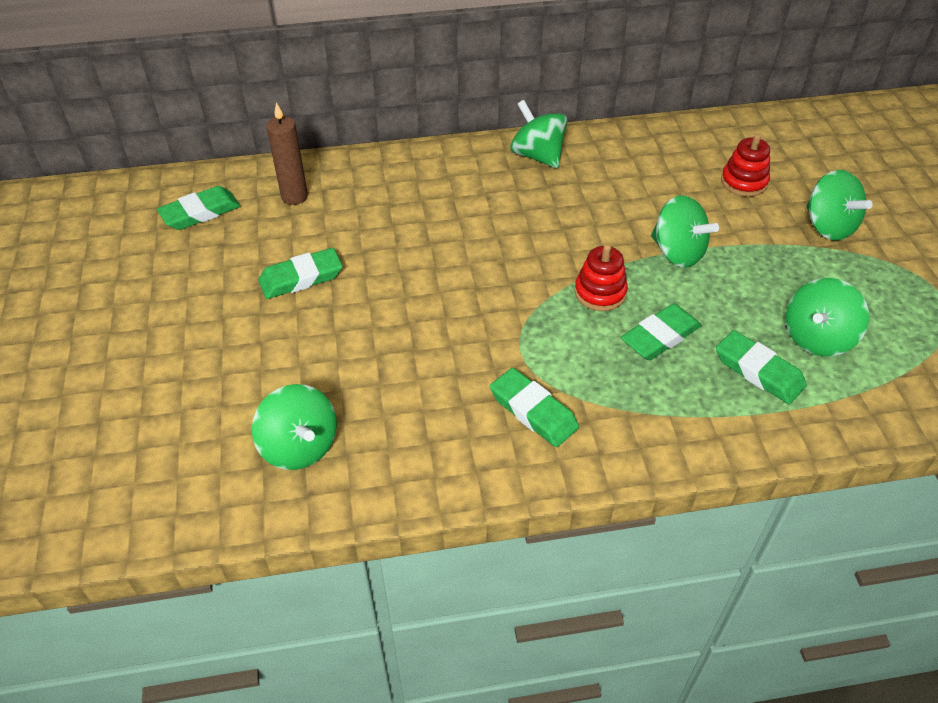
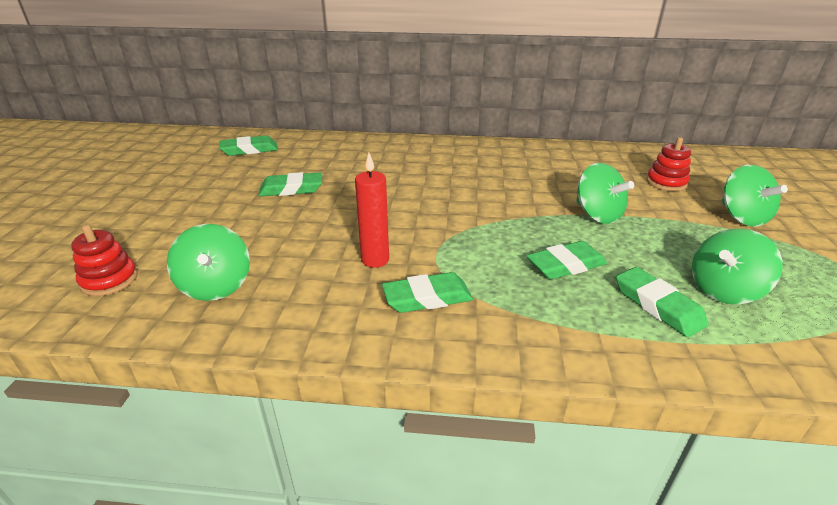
camera: 15 degrees right, 15 degrees down
(294, 196) = (316, 150): brown candle -> none
(457, 371) = (375, 260): none -> red candle
(533, 411) = (427, 298): green eraser -> green eraser turned 75 degrees counterclockwise
(537, 156) = (501, 150): green spinning top -> none
(600, 292) = (520, 229): red stacking toy -> red stacking toy (109, 280)

